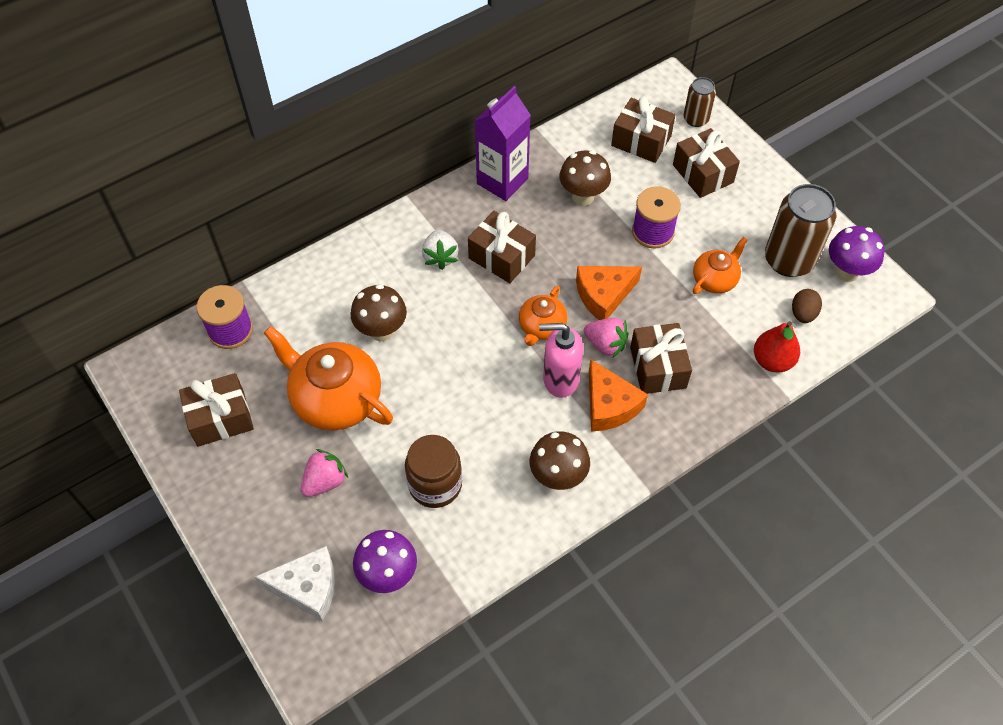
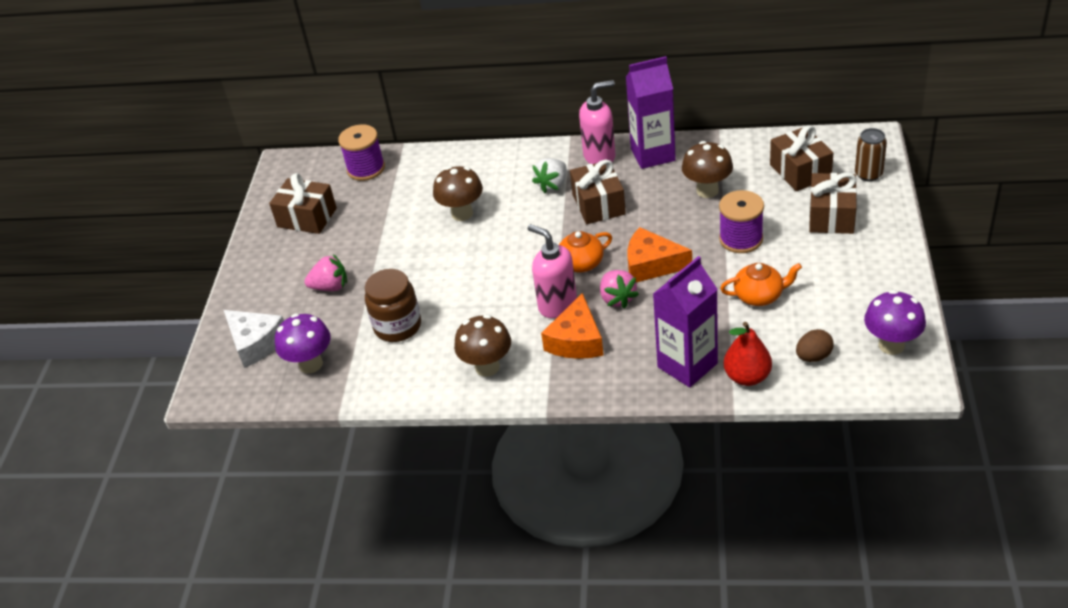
camera: 45 degrees right, 15 degrees down
(335, 399) = (388, 241): orange teapot -> none
(456, 205) = (600, 156): none -> pink soap dispenser
(658, 367) = (643, 334): brown gift -> none
(719, 377) = (687, 365): none -> purple carton
(789, 260) = (844, 311): brown can -> none

